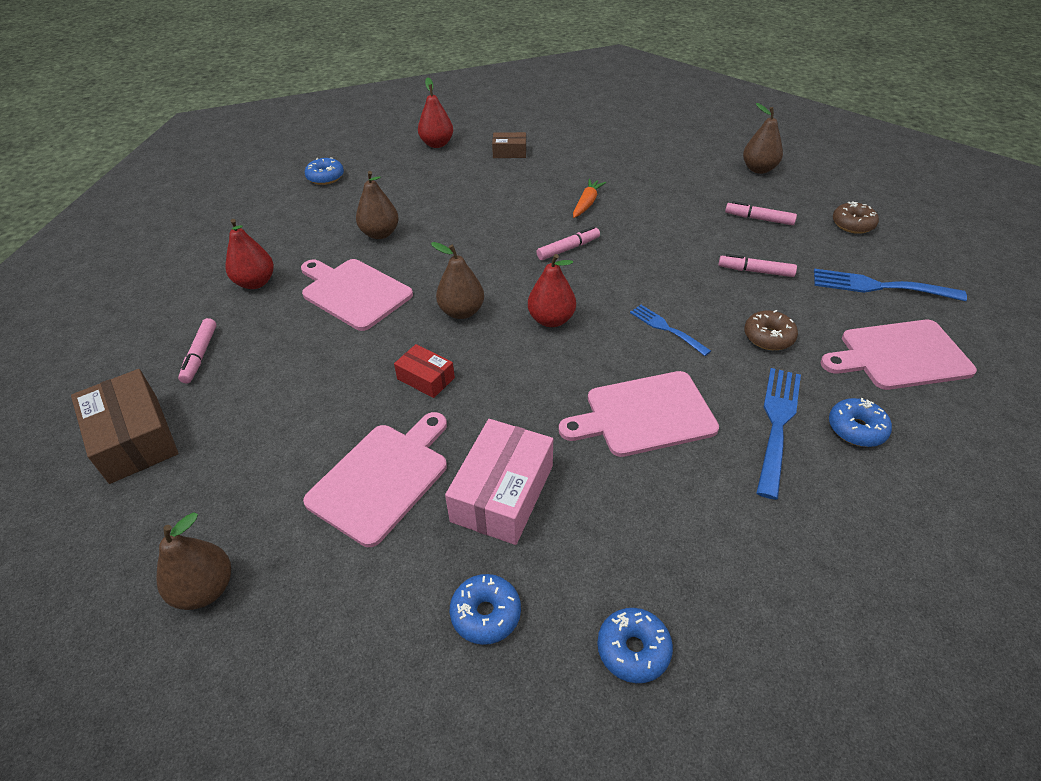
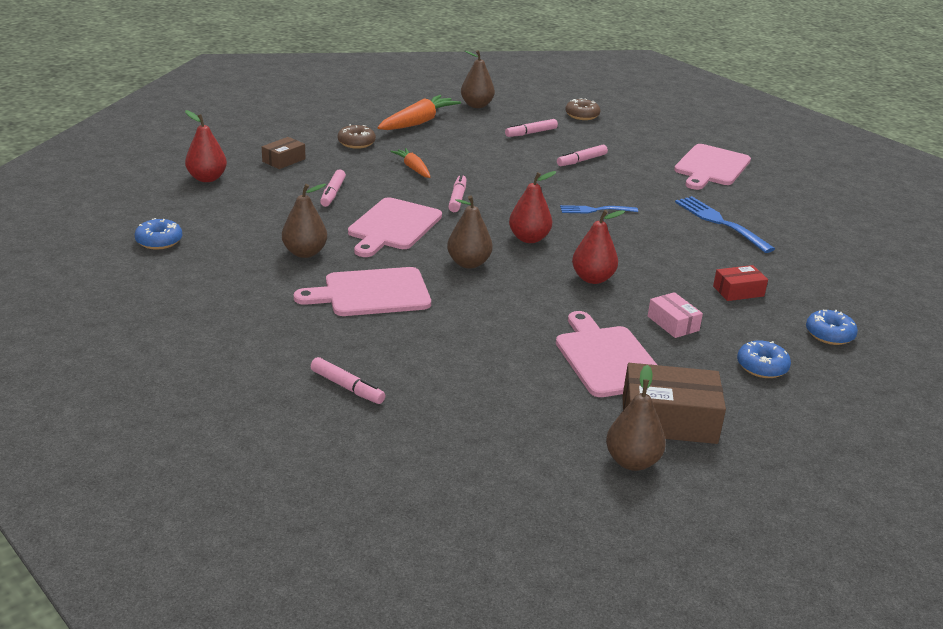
camera: 55 degrees left, 15 degrees down
(134, 438) = (417, 450): brown box -> brown box (669, 419)
(255, 282) = (278, 329): red pear -> red pear (592, 279)
(425, 378) = (525, 305): red box -> red box (738, 291)
(488, 195) = (332, 193): none -> pink marker
(502, 493) = (673, 323): pink box -> pink box, size x0.55
(644, 415) = (663, 253): pink cutting board -> pink cutting board (393, 226)
(672, 164) = (417, 122): none -> orange carrot
(768, 337) = (647, 188): brown donut -> brown donut (356, 143)
(856, 429) = (749, 206): blue donut -> none
(880, 286) = (649, 140): blue fork -> none

